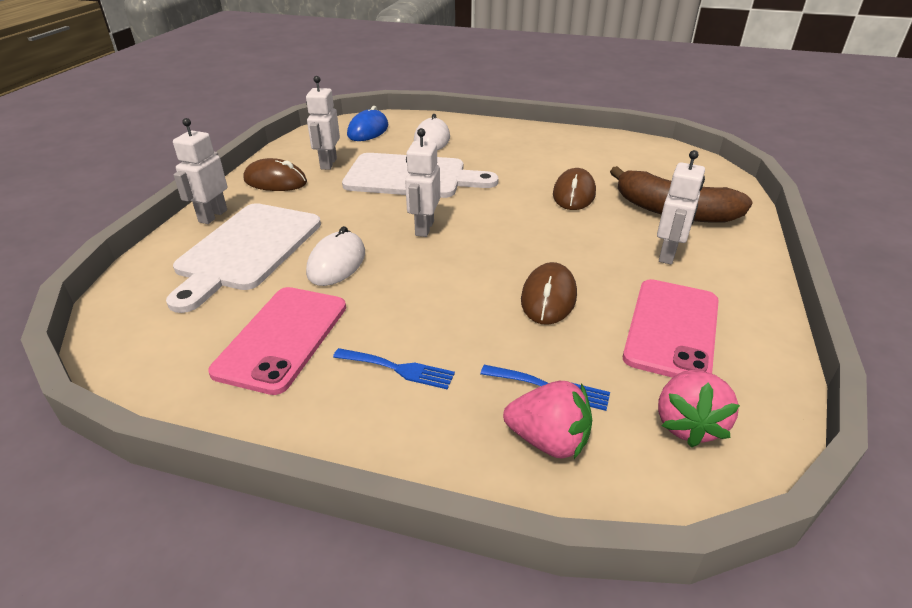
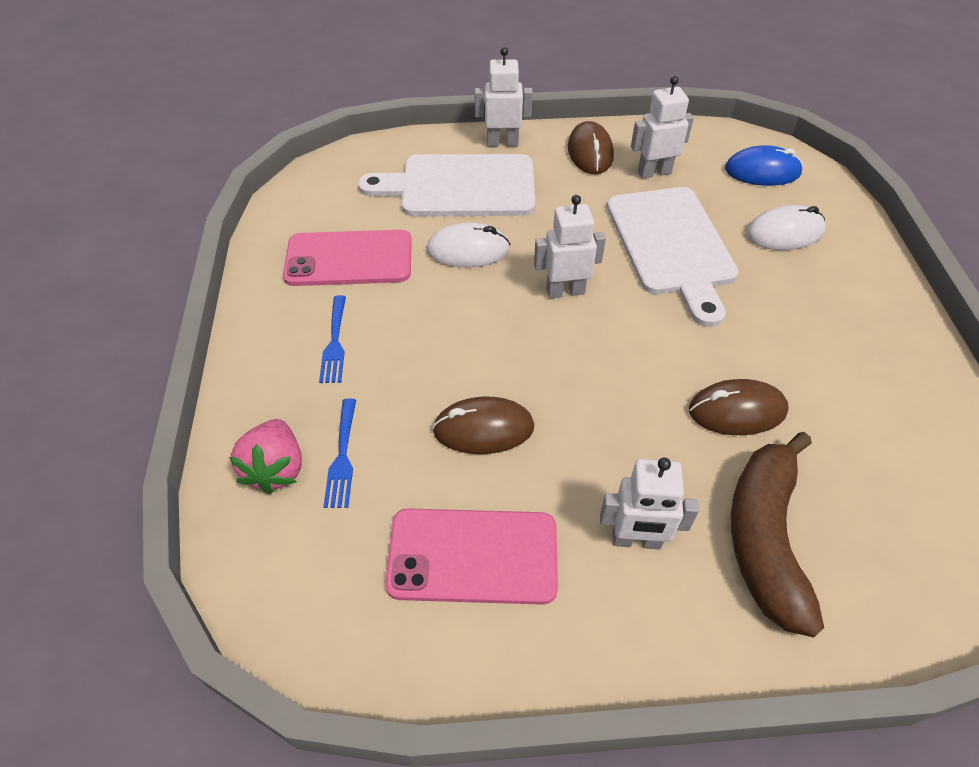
camera: 70 degrees right, 15 degrees up
(688, 424) = (322, 581): pink strawberry -> none

